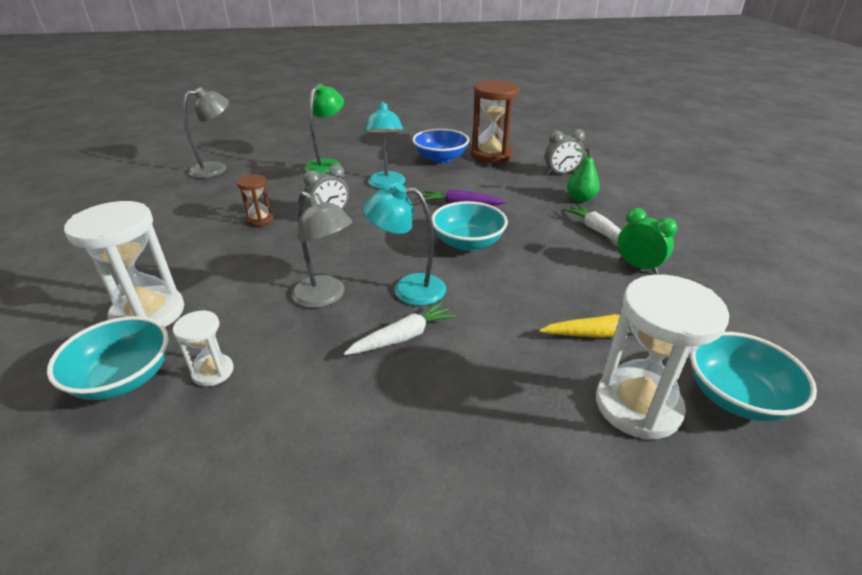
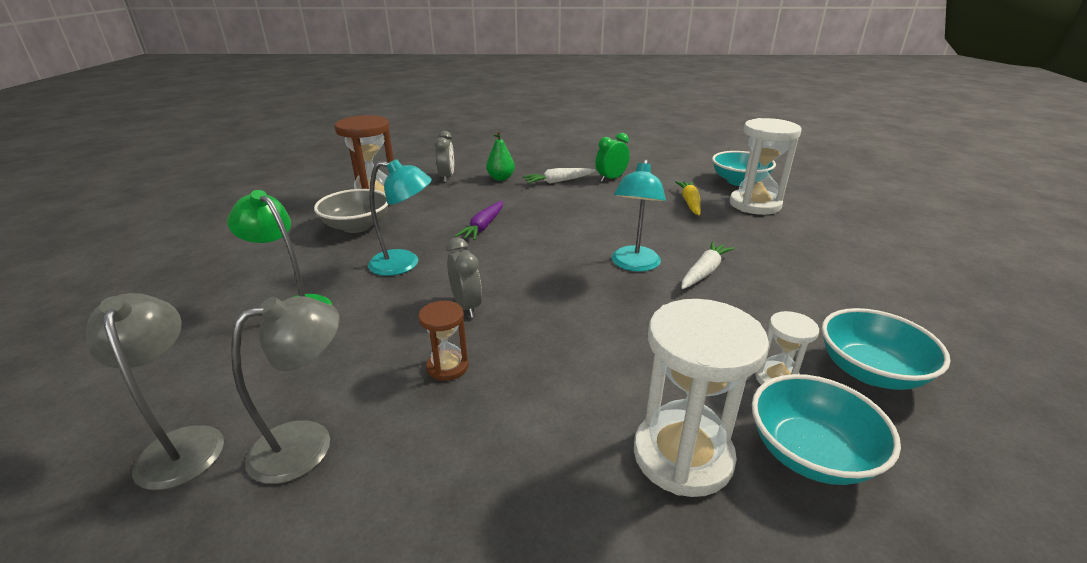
camera: 80 degrees left, 5 degrees down
(325, 297) = (646, 310): grey lamp -> grey lamp (308, 443)
(403, 337) = (704, 272): white carrot -> white carrot turned 60 degrees clockwise
(440, 158) = (357, 226): blue bowl -> grey bowl
(468, 243) = (560, 231): turquoise bowl -> turquoise bowl (870, 371)

